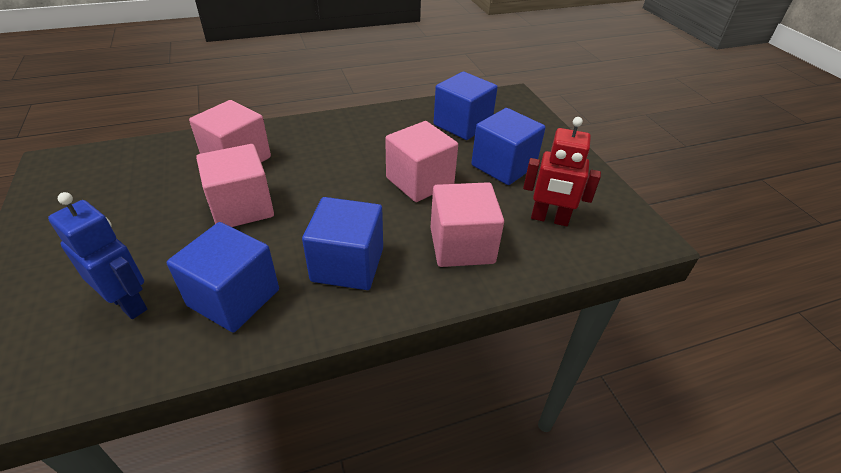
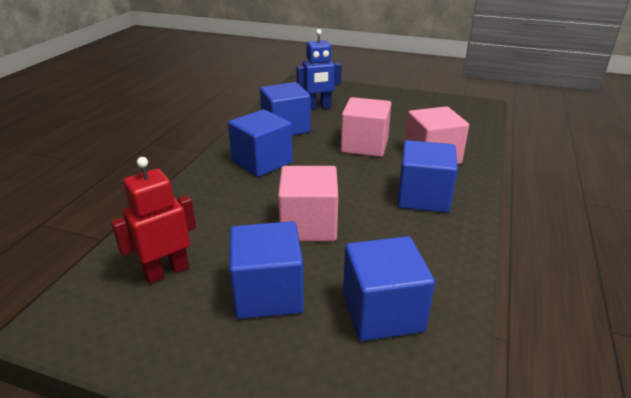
camera: 130 degrees right, 10 degrees down
(320, 144) = (423, 197): none -> blue cube
(462, 245) = (213, 209): pink cube -> none

